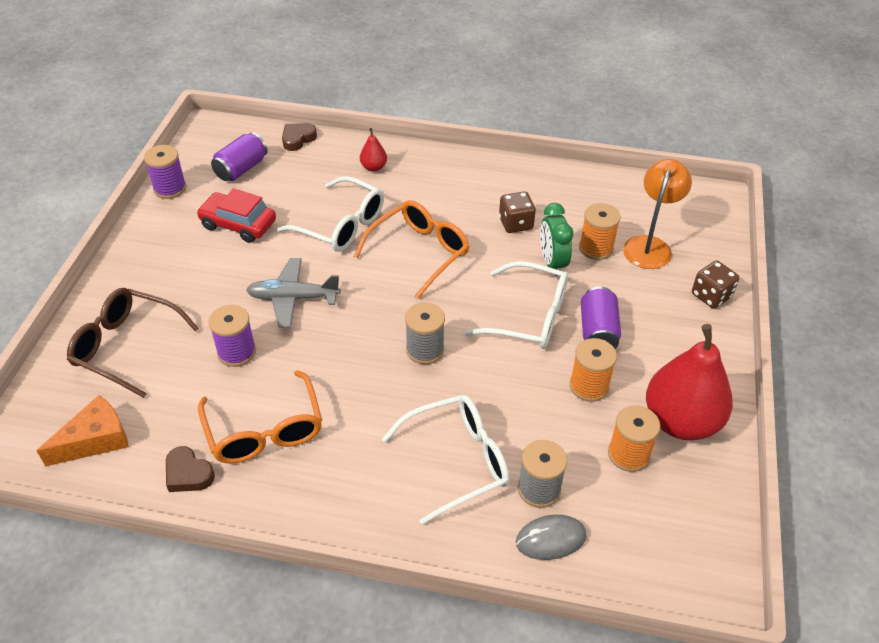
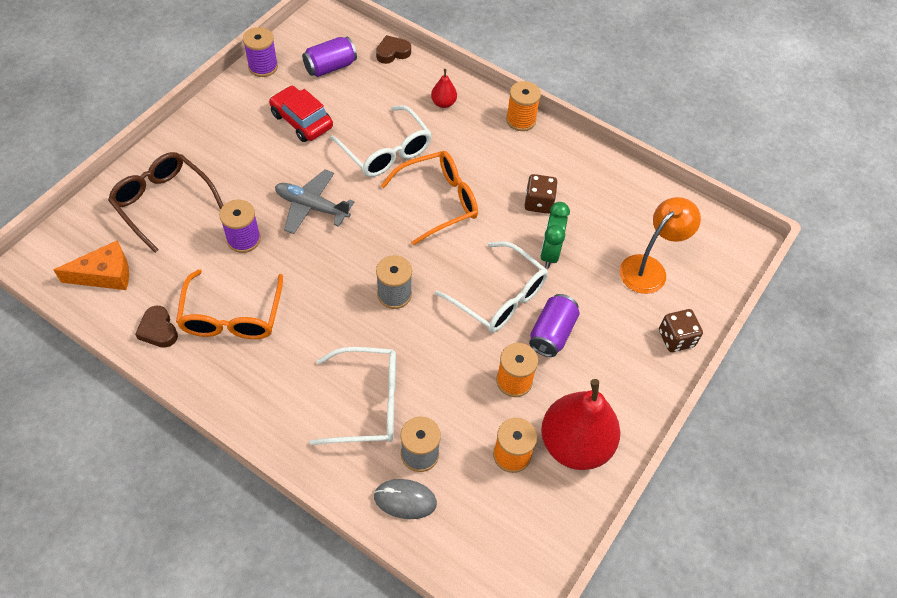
camera: 20 degrees right, 10 degrees up
(596, 248) = (597, 253): orange spool -> orange spool (521, 120)

